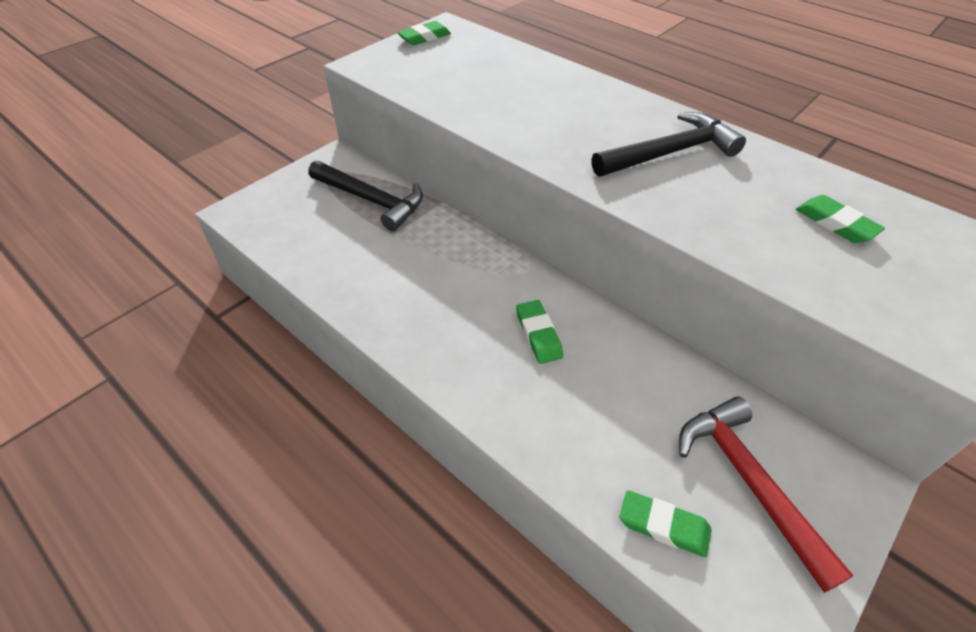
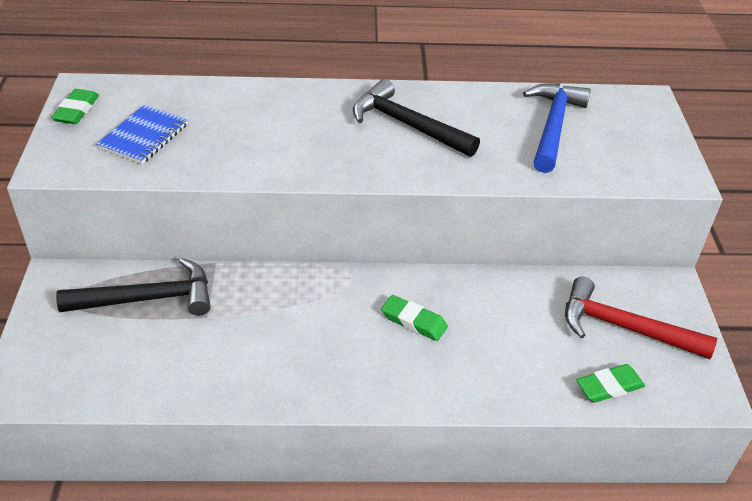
camera: 45 degrees left, 5 degrees down
(445, 71) = (144, 136): none -> blue notebook
(669, 153) = (407, 125): black hammer -> black hammer turned 75 degrees counterclockwise
(835, 223) = (553, 126): green eraser -> blue hammer

